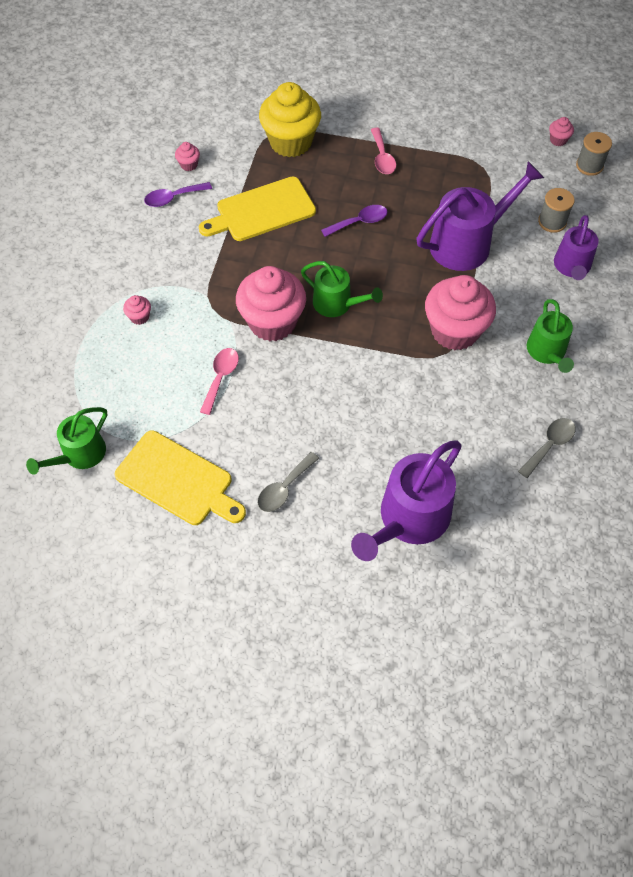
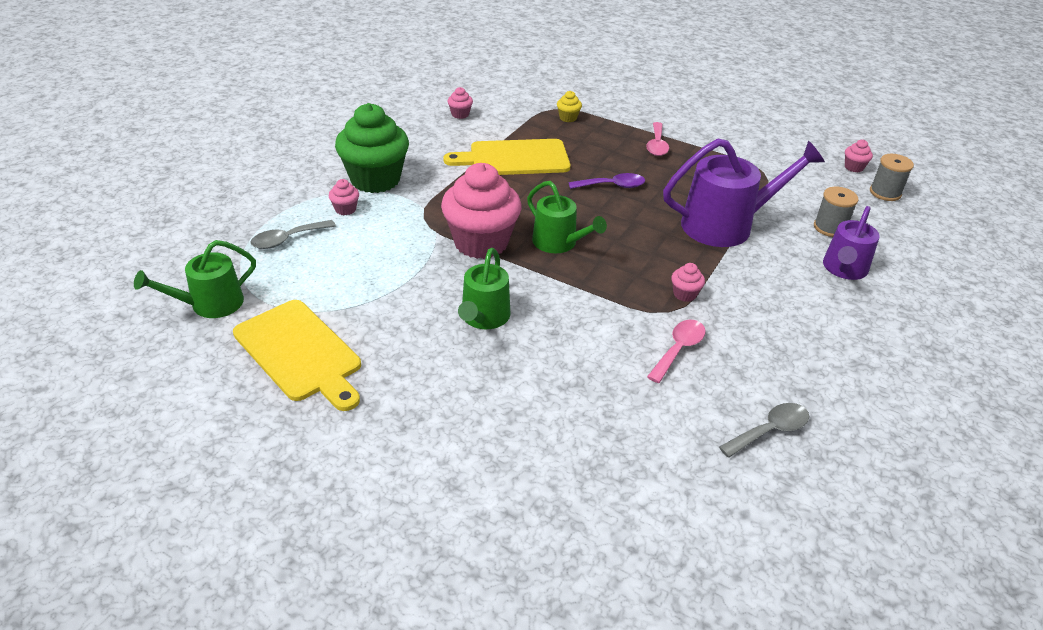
camera: 15 degrees right, 20 degrees down
(149, 273) = (375, 179): none -> green cupcake
(173, 198) = (431, 133): purple spoon -> none
(221, 378) = (400, 275): pink spoon -> pink spoon (678, 349)
(284, 488) = (417, 391): grey spoon -> grey spoon (287, 239)
(290, 142) = (568, 118): yellow cupcake -> yellow cupcake, size x0.40
(409, 519) = (557, 463): purple watering can -> none
(455, 331) = (684, 294): pink cupcake -> pink cupcake, size x0.40
(547, 352) = (792, 338): green watering can -> green watering can (484, 317)

